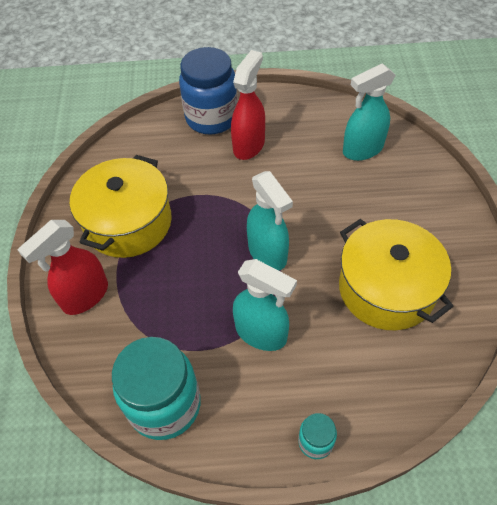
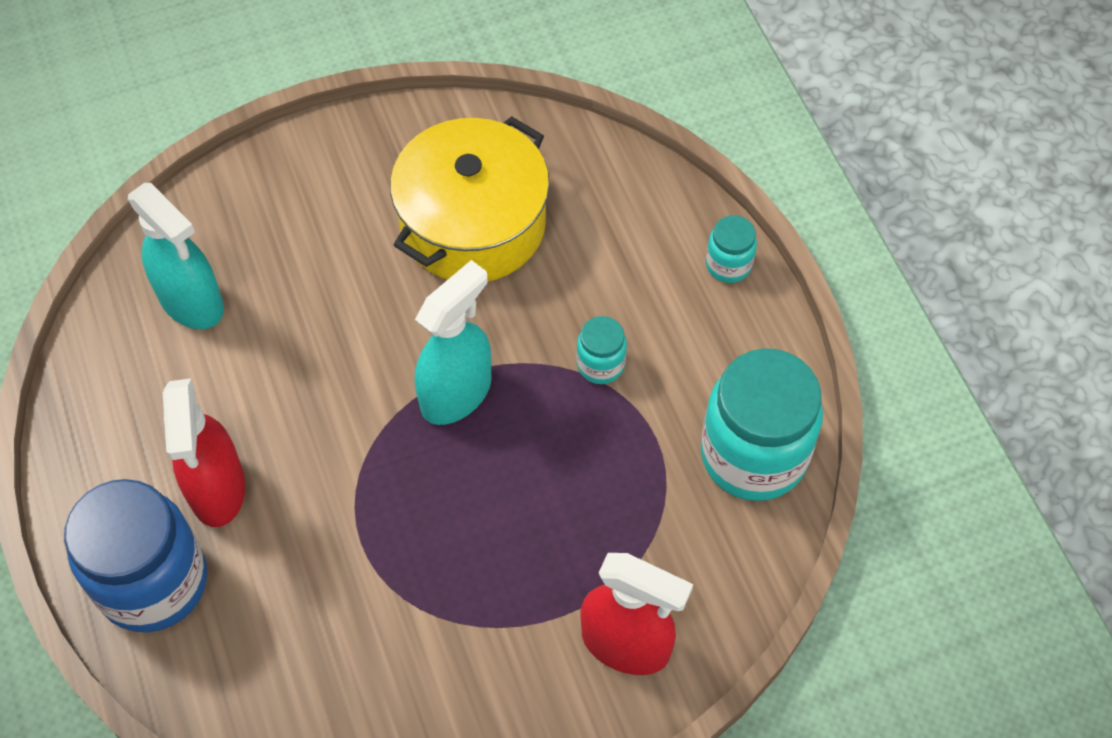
camera: 110 degrees left, 5 degrees up
(128, 222) = (456, 637): yellow pot -> none
(249, 145) = (217, 489): red spray bottle -> red spray bottle turned 105 degrees counterclockwise
(261, 333) = (600, 364): turquoise spray bottle -> turquoise jar

